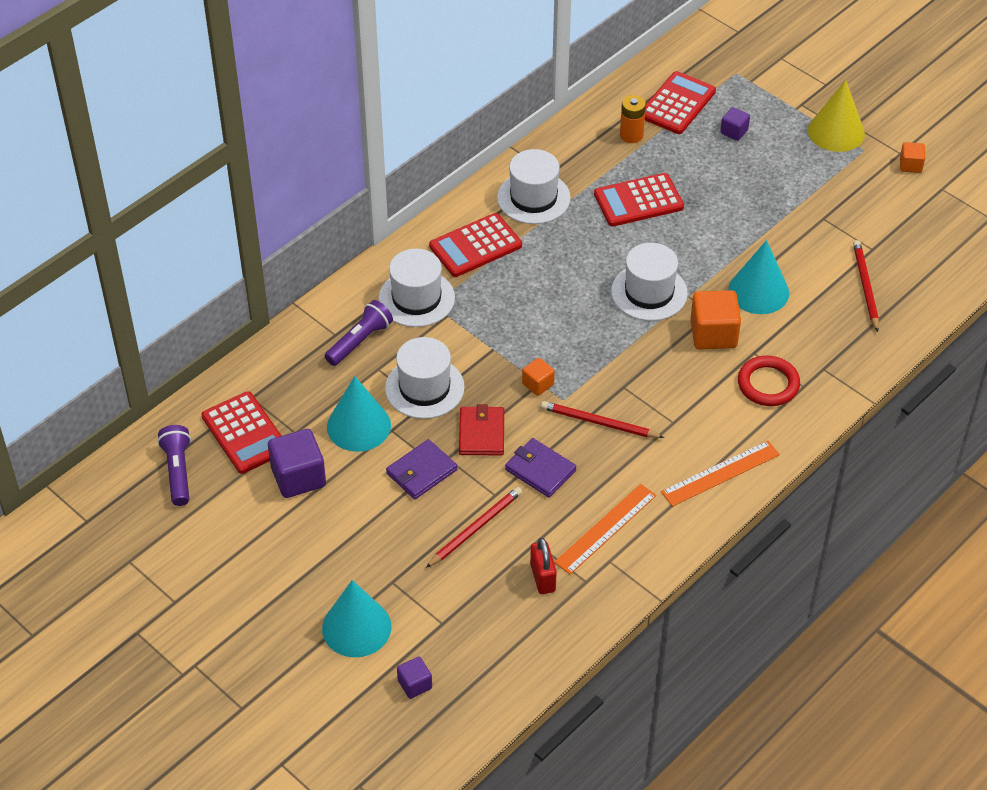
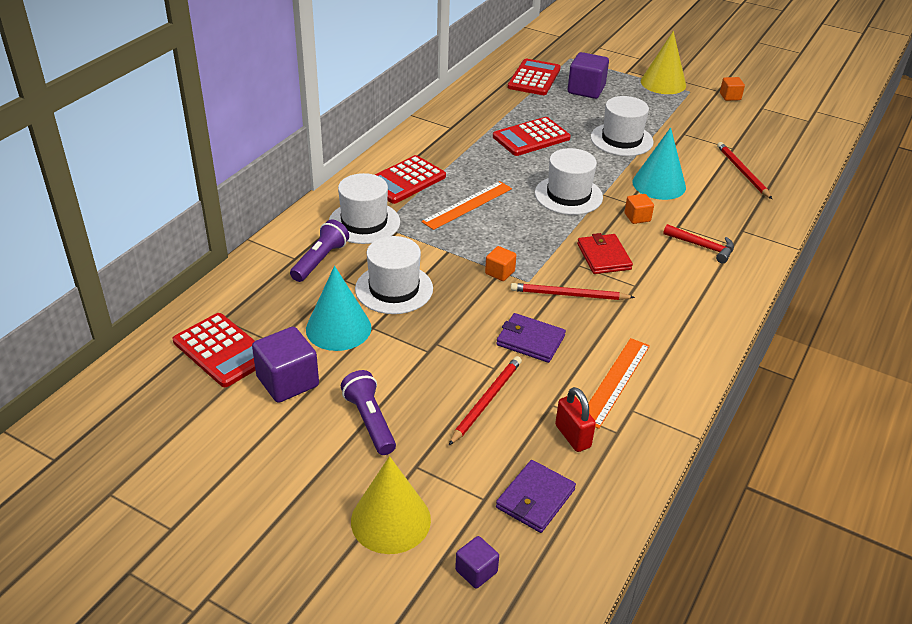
camera: 15 degrees left, 10 degrees down
(178, 471) = (155, 395): purple flashlight -> purple flashlight (370, 421)
(356, 627) = (390, 520): turquoise cone -> yellow cone
(421, 471) = (414, 358): purple wallet -> purple wallet (535, 498)
(481, 433) = (462, 318): red wallet -> red wallet (604, 256)
(533, 198) = (443, 144): white hat -> white hat (621, 139)
(631, 135) = (506, 99): orange battery -> none
(713, 334) = (637, 217): orange cube -> orange cube, size x0.55
(720, 473) = (698, 319): orange ruler -> orange ruler (467, 205)
(734, 132) = (586, 90): purple cube -> purple cube, size x1.83
(768, 384) = (702, 247): red ring -> red hammer

